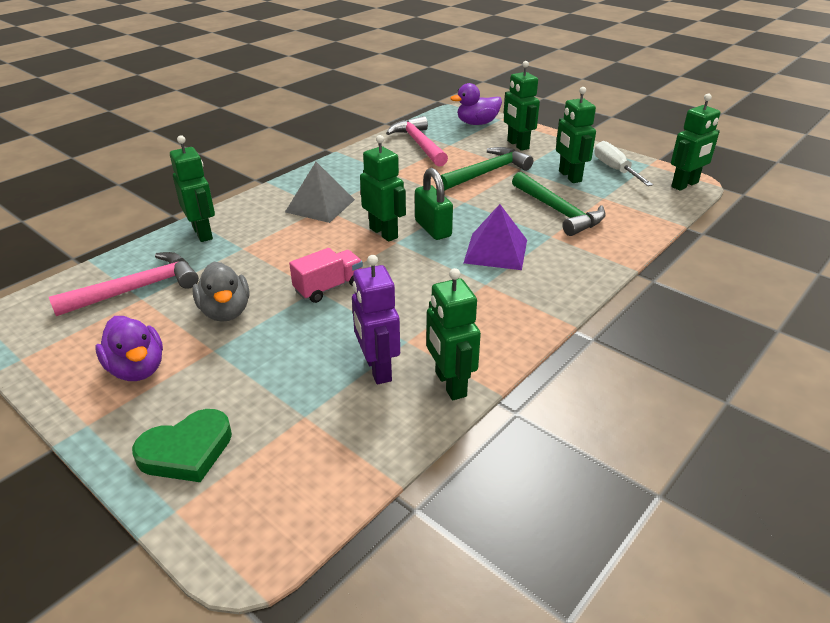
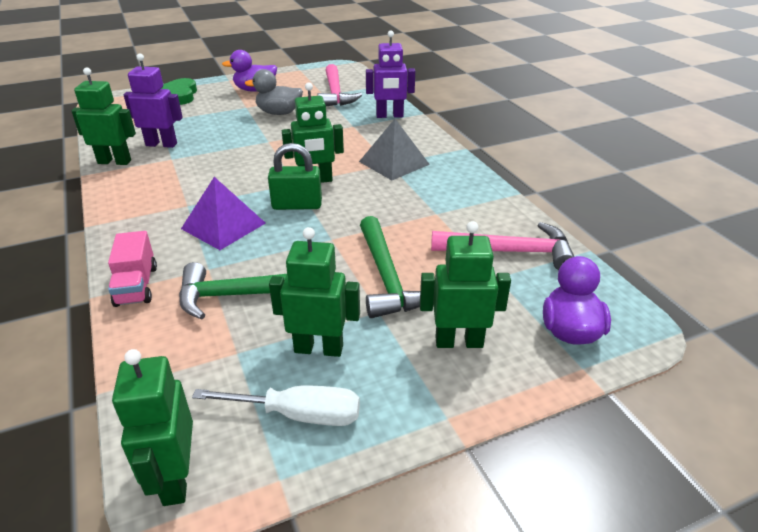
camera: 115 degrees right, 0 degrees up
(203, 233) = (389, 116): green robot -> purple robot
(329, 287) = (264, 145): pink truck -> pink truck (136, 286)

